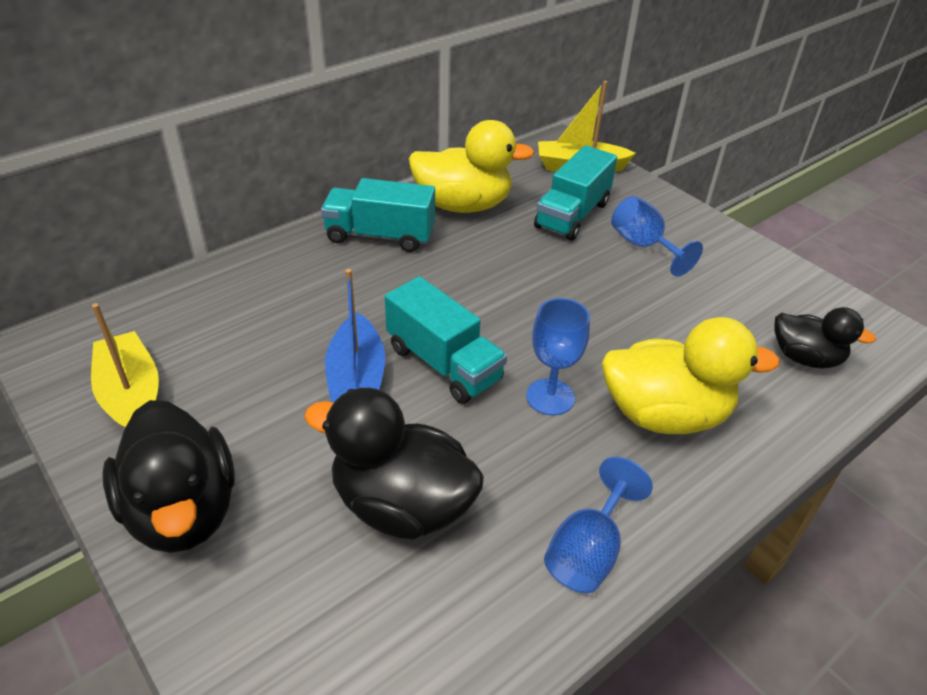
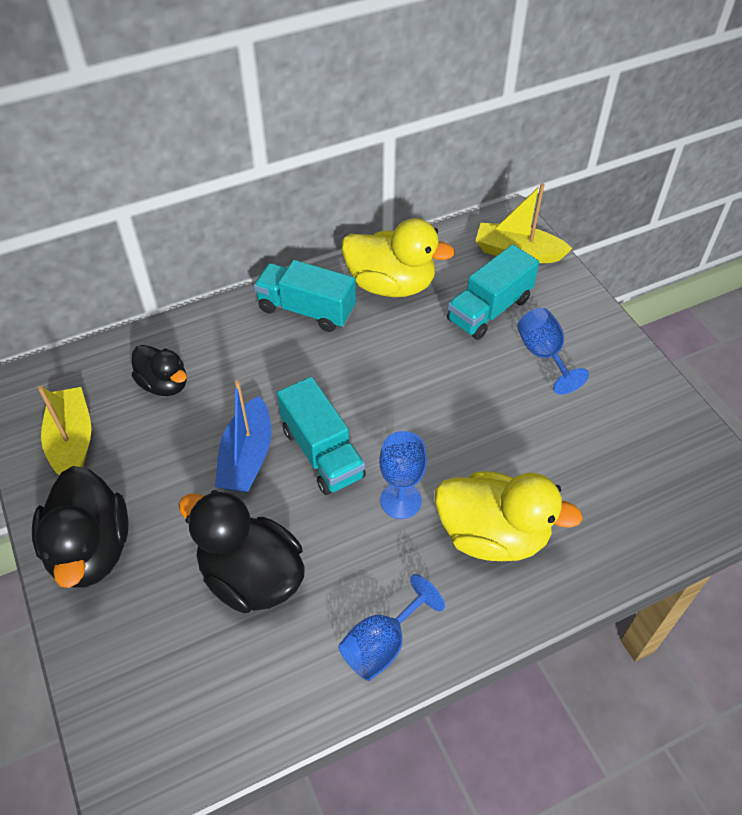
camera: 15 degrees right, 10 degrees up
(805, 358) = (645, 501): black duck -> black duck (164, 384)

